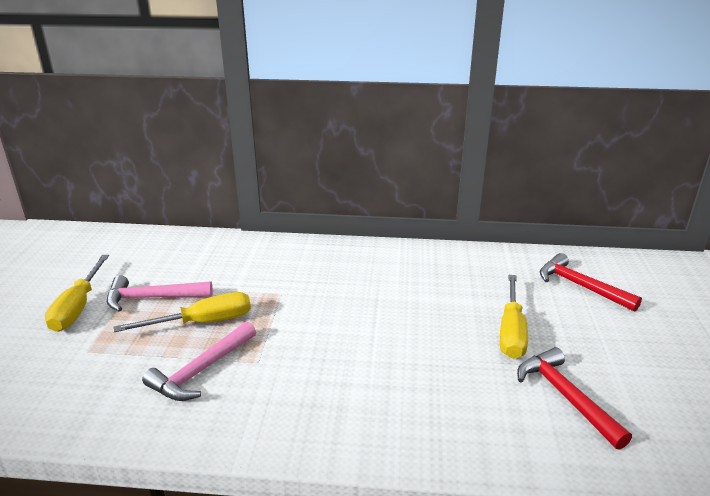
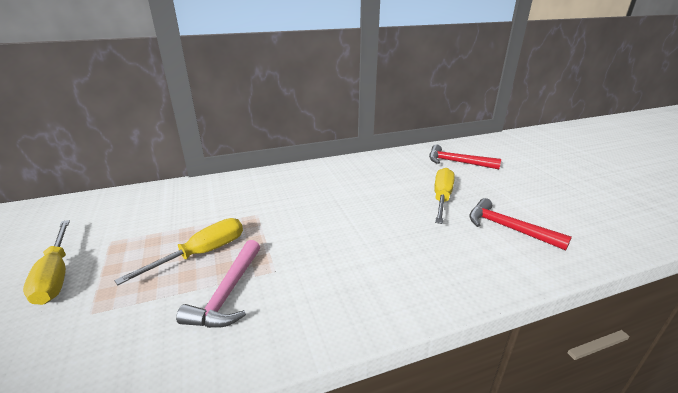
camera: 25 degrees left, 0 degrees up
(152, 298) = (137, 247): pink hammer -> none
(511, 331) = (441, 198): yellow screwdriver -> yellow screwdriver turned 150 degrees counterclockwise

